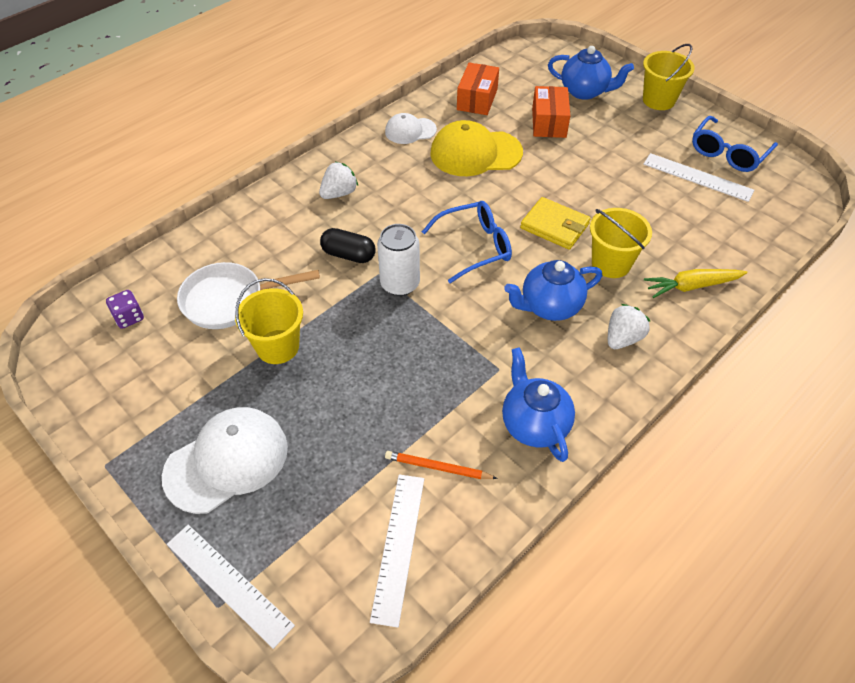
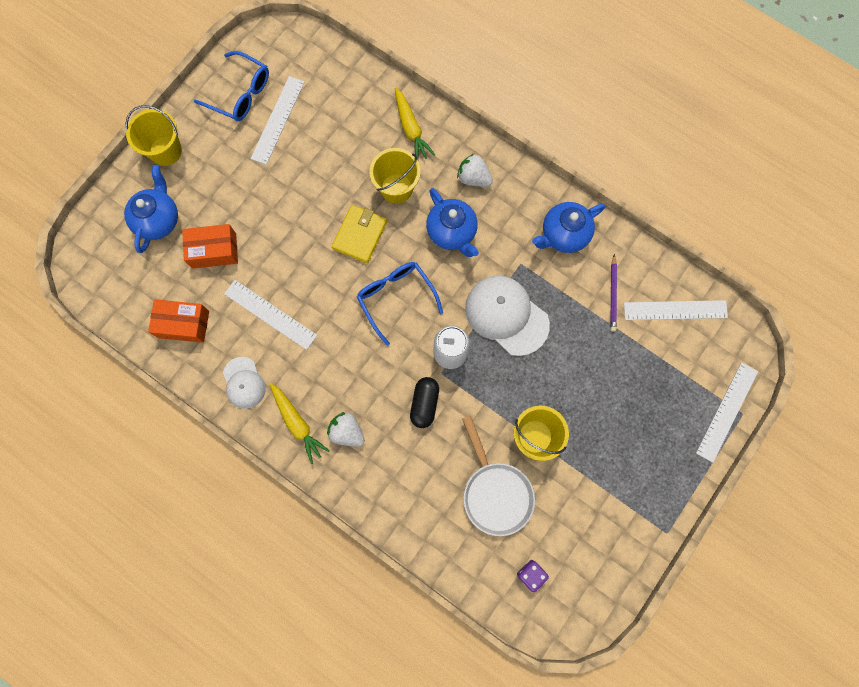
camera: 100 degrees left, 25 degrees up
(227, 461) = (642, 443): white cap -> white cap (506, 315)
(359, 161) = (297, 423): none -> yellow carrot
(438, 467) = (613, 294): orange pencil -> purple pencil
(475, 153) = (270, 314): yellow cap -> white ruler

